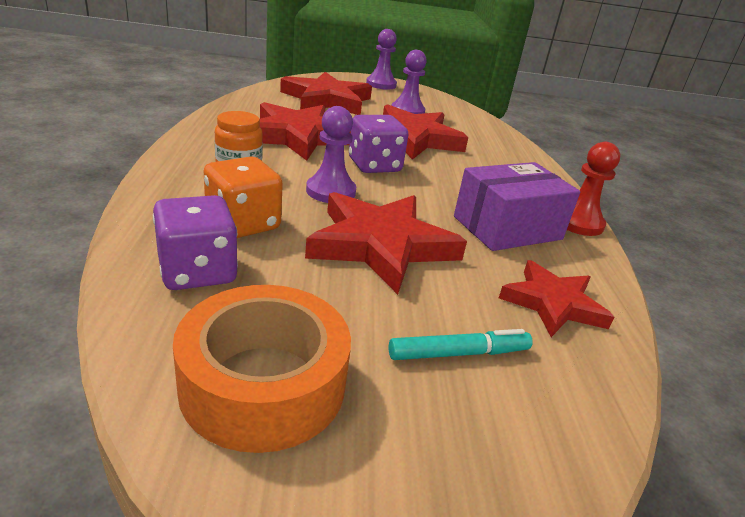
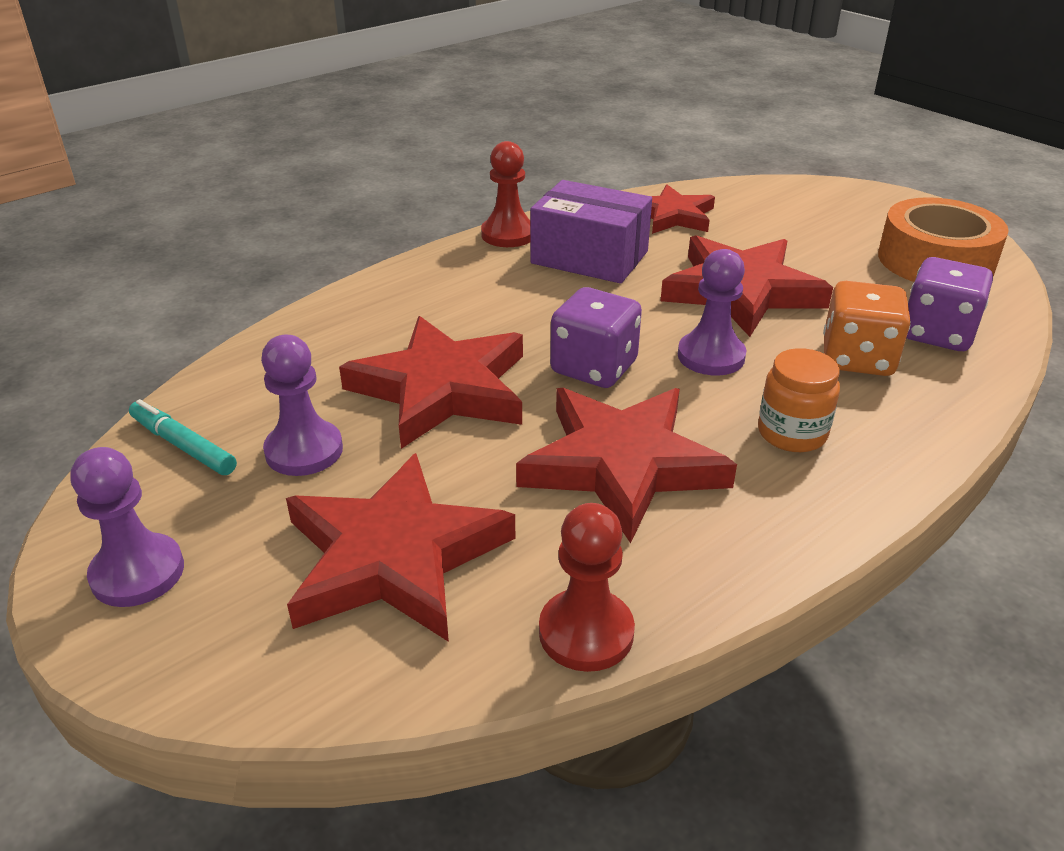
camera: 125 degrees left, 5 degrees up
(244, 100) = (586, 632): none -> red pawn
(459, 353) = (790, 226): turquoise marker -> turquoise marker (183, 445)

